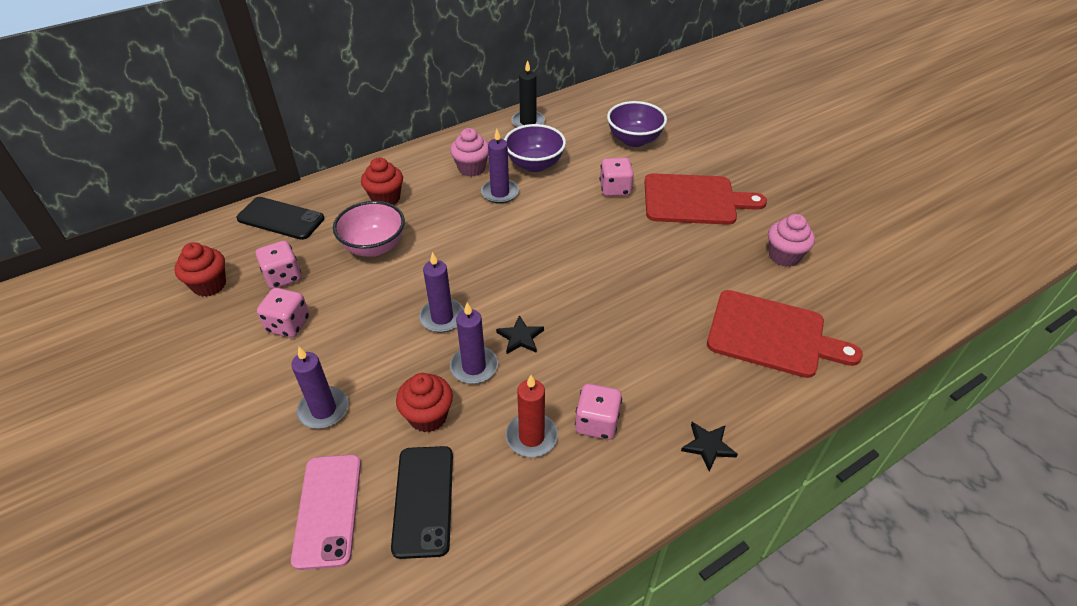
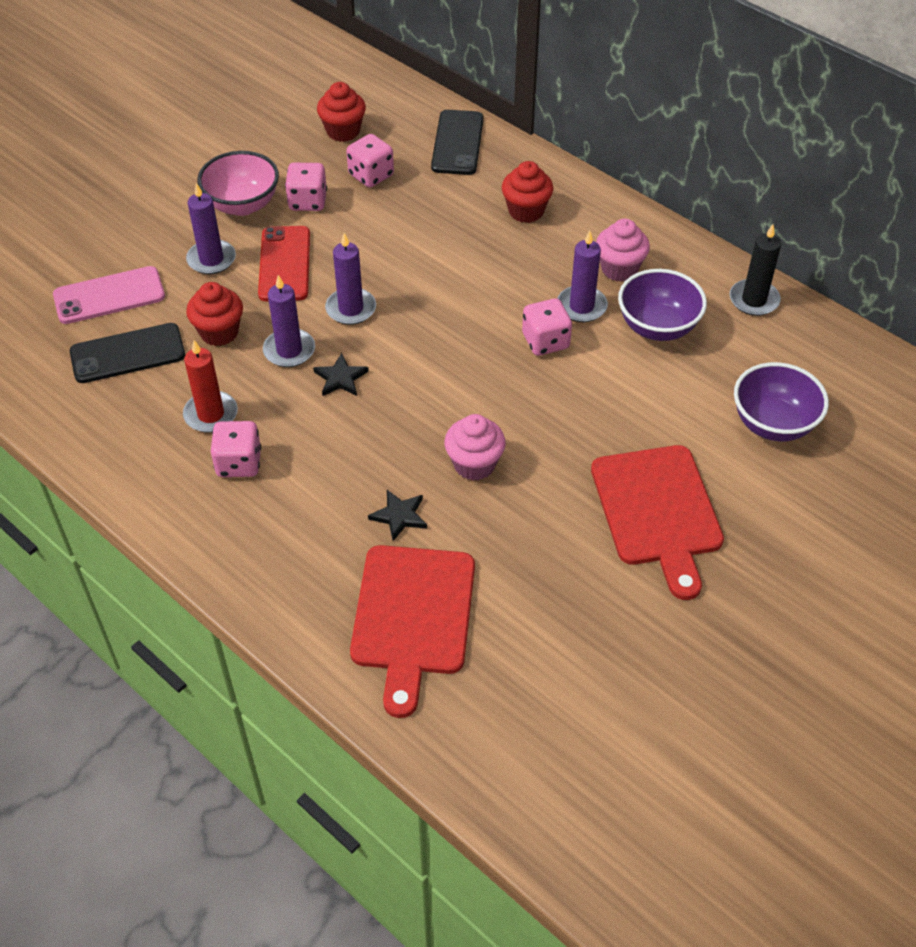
camera: 75 degrees right, 5 degrees up
(362, 354) = (285, 264): none -> red phone
(374, 247) = (440, 226): pink bowl -> pink bowl (242, 205)
(615, 189) = (642, 419): pink dice -> pink dice (545, 341)
(708, 446) = (228, 563): black star -> black star (399, 516)
(784, 256) = (573, 627): pink cupcake -> pink cupcake (474, 464)

